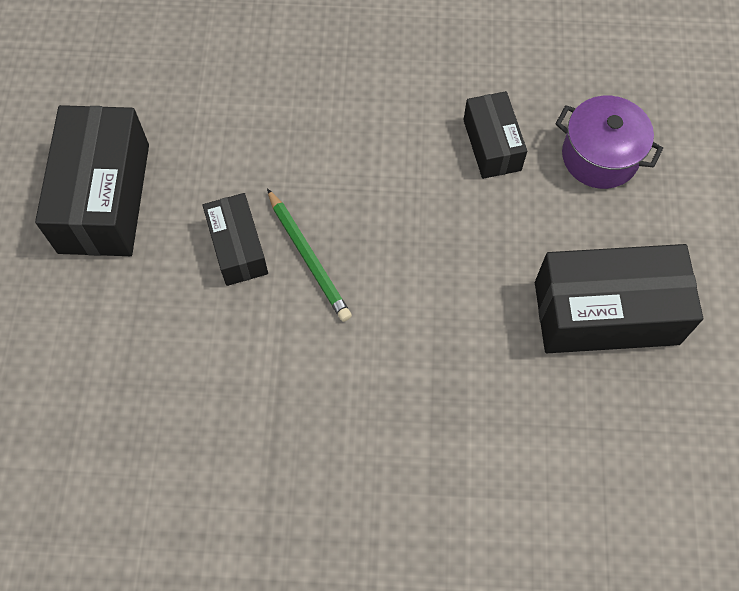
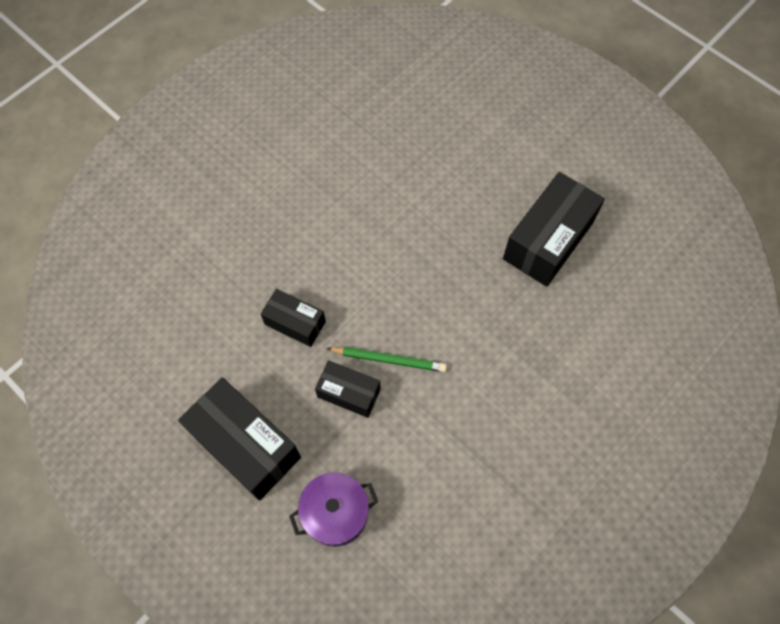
camera: 50 degrees left, 0 degrees up
(492, 145) = (403, 213): black box -> black box (295, 323)
(600, 156) = (457, 169): purple pot -> purple pot (335, 513)

